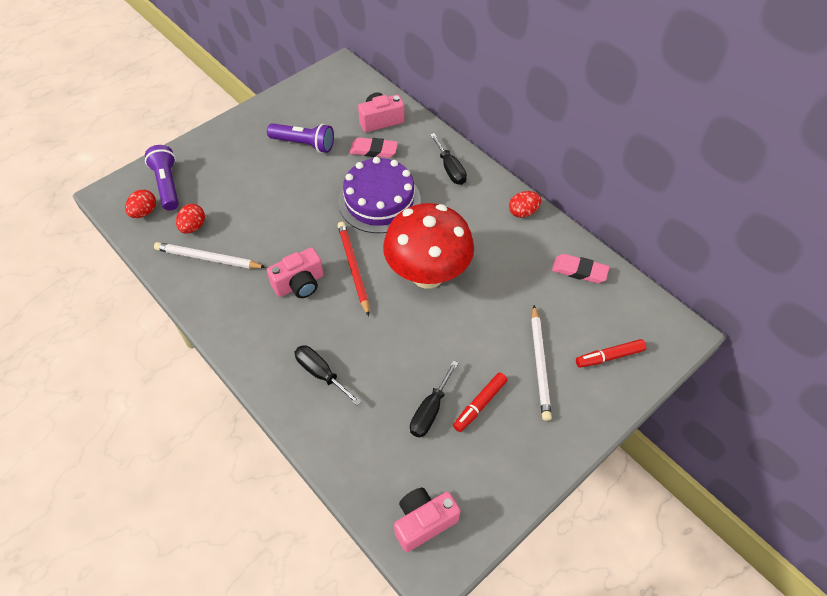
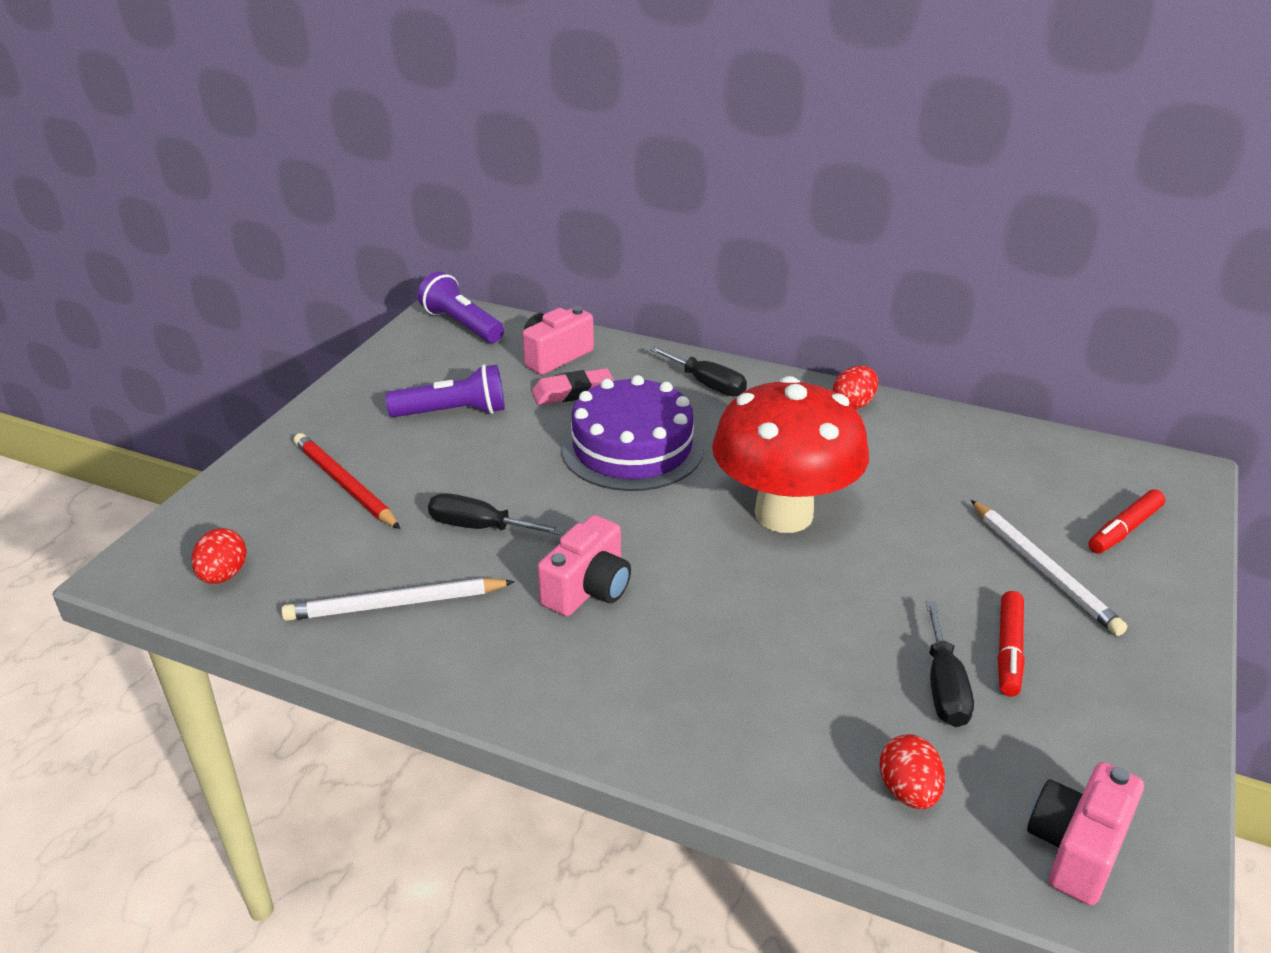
camera: 25 degrees left, 20 degrees down
(167, 184) = (243, 525): purple flashlight -> purple flashlight (462, 325)
(193, 227) = (335, 569): red egg -> red egg (908, 791)
(321, 373) = (726, 700): black screwdriver -> black screwdriver (479, 527)
(353, 268) = (661, 541): red pencil -> red pencil (345, 484)
(579, 271) = (990, 446): pink eraser -> none

